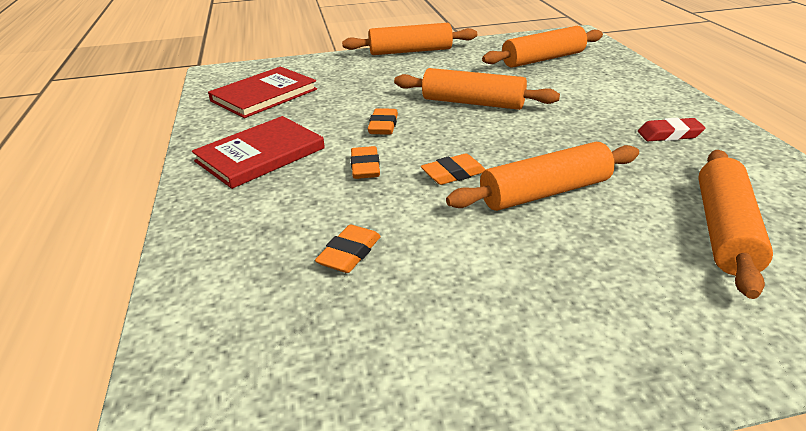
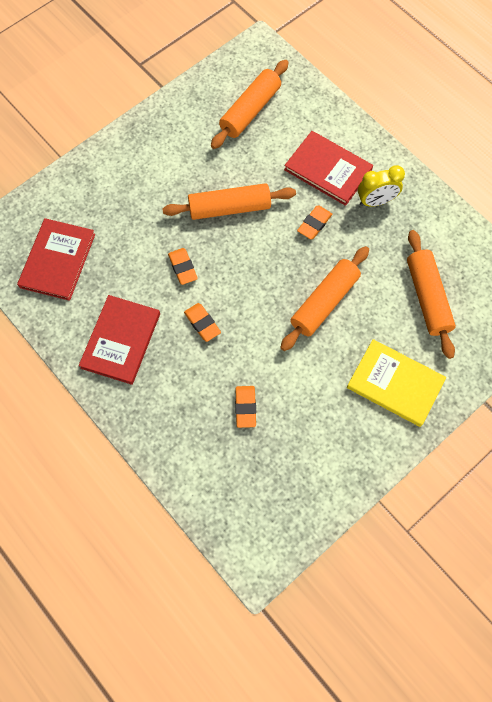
camera: 30 degrees left, 35 degrees up
(410, 51) = (130, 135): orange rolling pin -> none
(453, 174) = (262, 306): orange eraser -> orange eraser (314, 224)
(613, 103) = (328, 170): none -> red book
(621, 309) = (395, 384): none -> yellow book
(669, 134) = (375, 201): red eraser -> yellow clock

